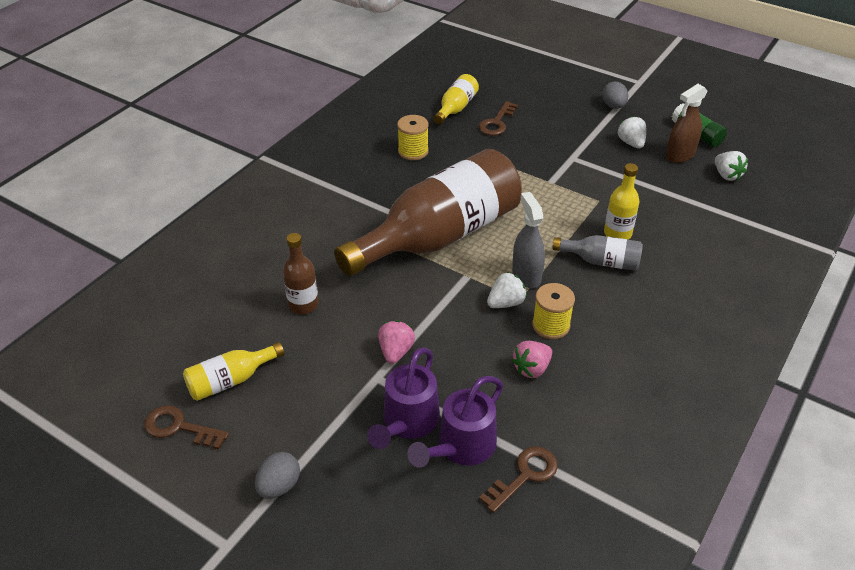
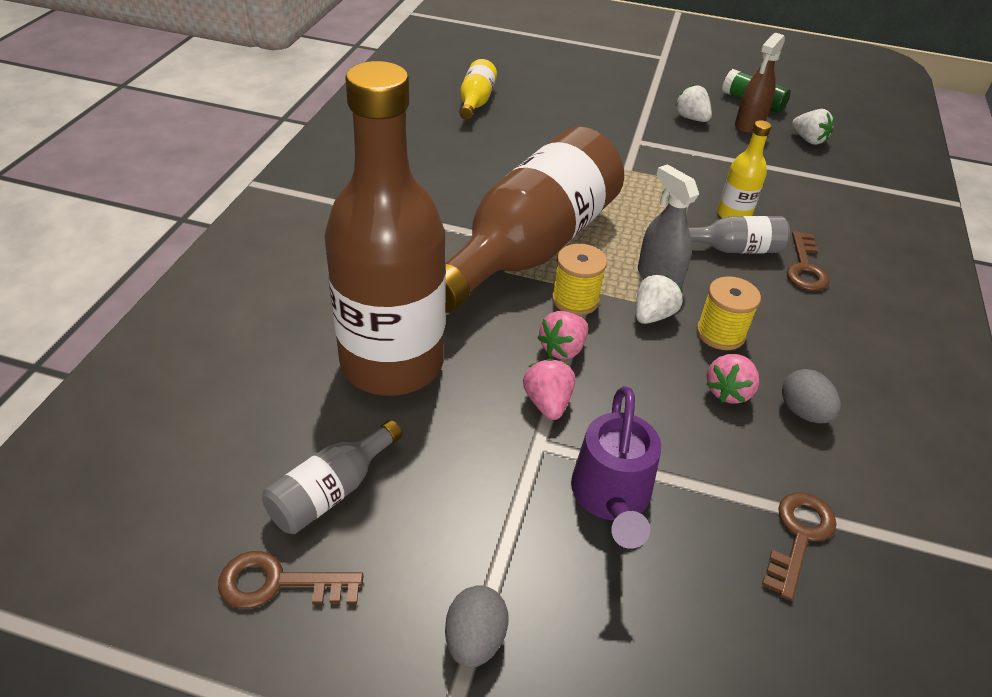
camera: 20 degrees left, 0 degrees up
(231, 380) = (331, 491): yellow bottle -> grey bottle
(303, 305) = (392, 363): brown bottle -> brown bottle, size x2.36
(413, 151) = (448, 154): yellow spool -> yellow spool (575, 300)
(426, 316) = (563, 349): none -> pink strawberry
(460, 447) = (698, 517): purple watering can -> none
(496, 122) = (531, 112): brown key -> brown key (805, 267)
(613, 106) = (650, 83): grey egg -> grey egg (803, 412)

